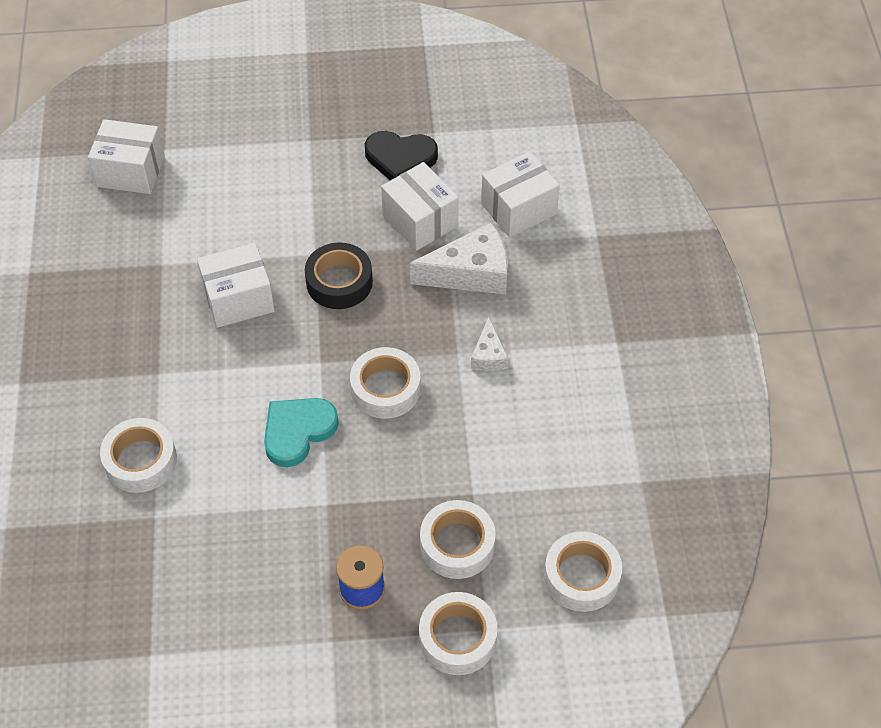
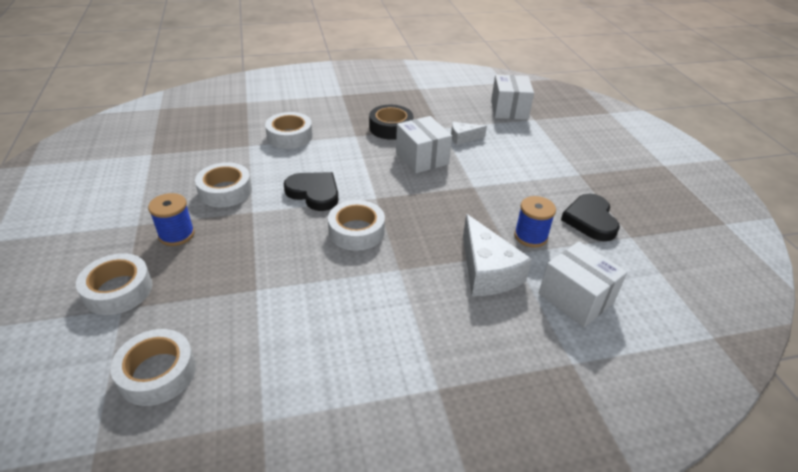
camera: 80 degrees right, 15 degrees down
(297, 431) = (314, 193): turquoise heart -> black heart
(339, 282) = (451, 200): black tape -> black tape (391, 128)
(420, 220) = (530, 236): white box -> blue spool
(457, 544) = (207, 283): white tape -> white tape (225, 191)
(488, 355) = (400, 289): white cheese -> white cheese (463, 138)

